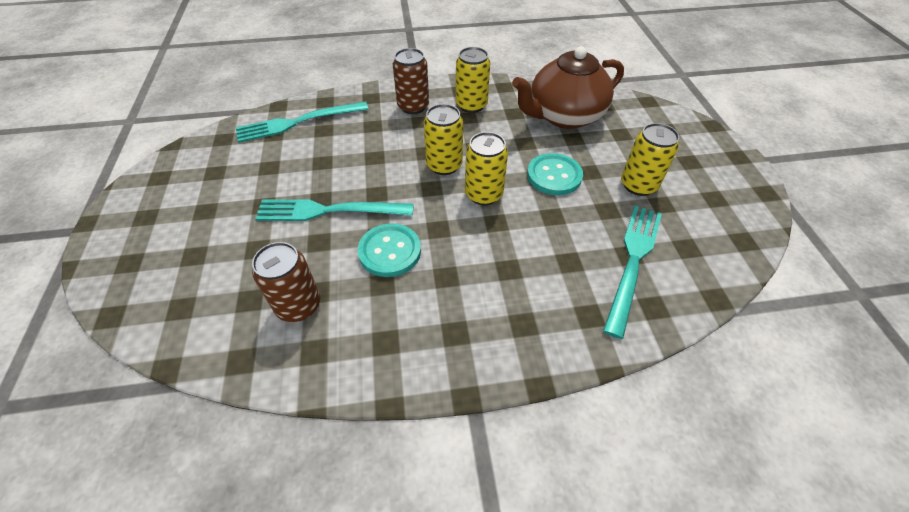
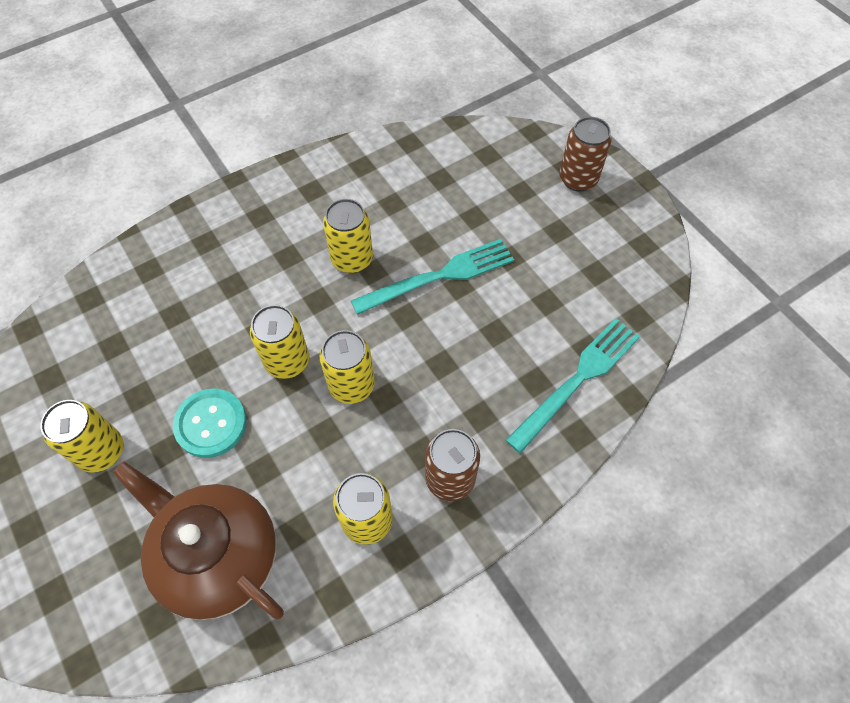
camera: 155 degrees right, 10 degrees up
(298, 305) = (398, 188): brown can -> brown can (578, 179)
(390, 251) = (352, 259): turquoise button -> yellow can
(564, 116) = (218, 556): brown teapot -> brown teapot turned 90 degrees counterclockwise
(633, 261) = (109, 339): turquoise fork -> none

